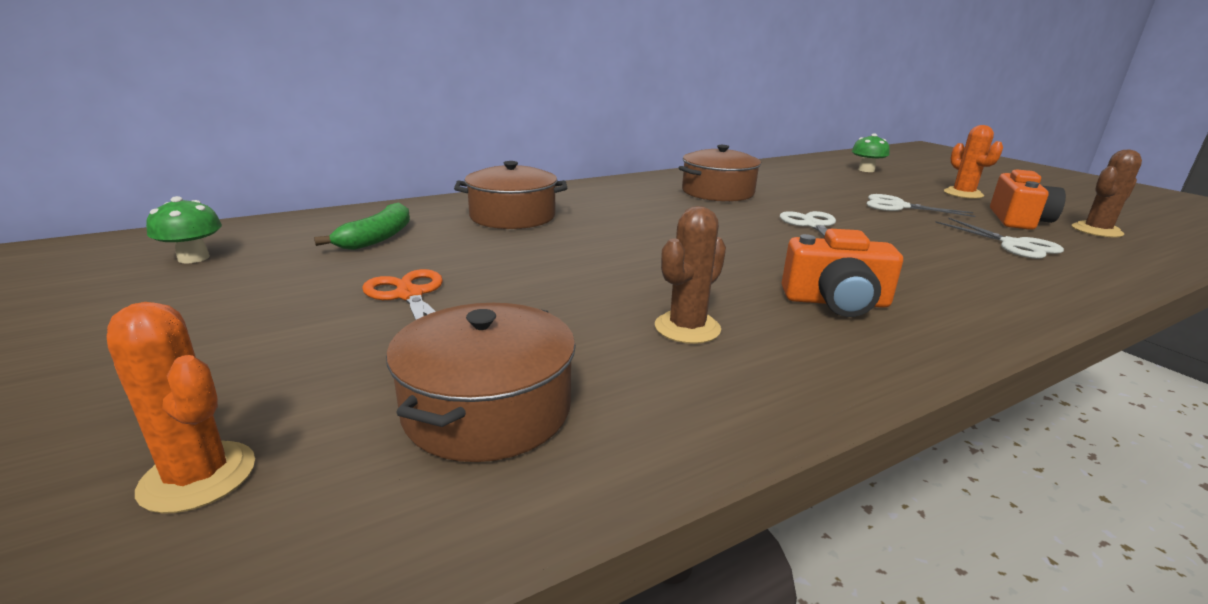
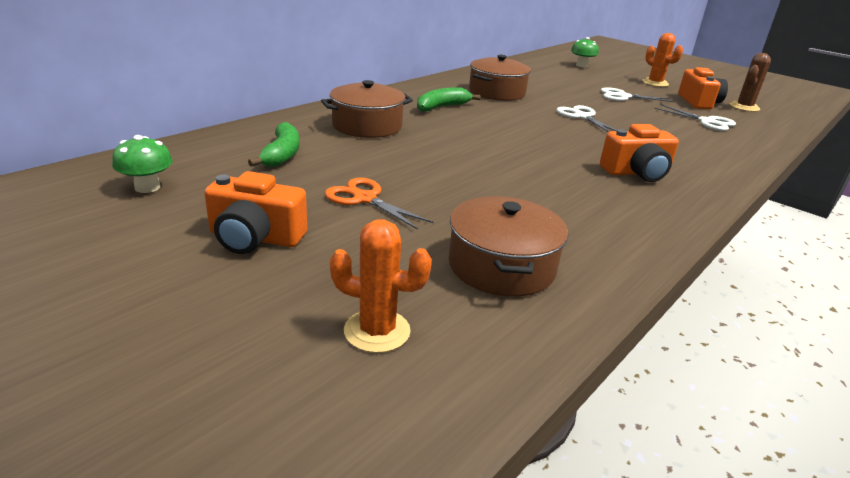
camera: 20 degrees left, 5 degrees up
(223, 325) = (255, 238): none -> orange camera
(628, 203) = (442, 107): none -> green banana
(687, 328) = (567, 200): brown cactus -> none

